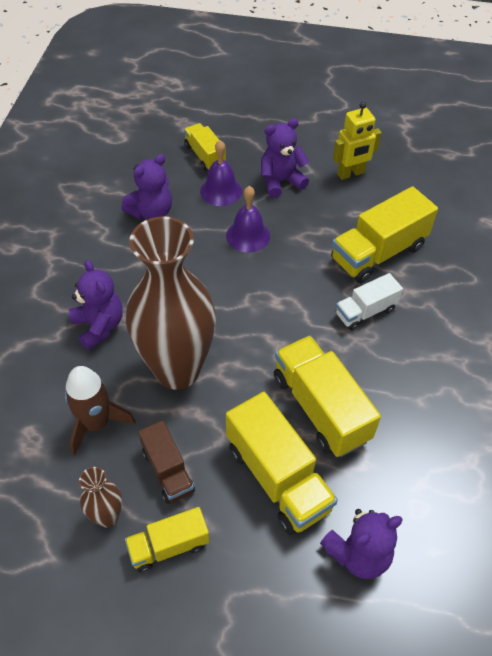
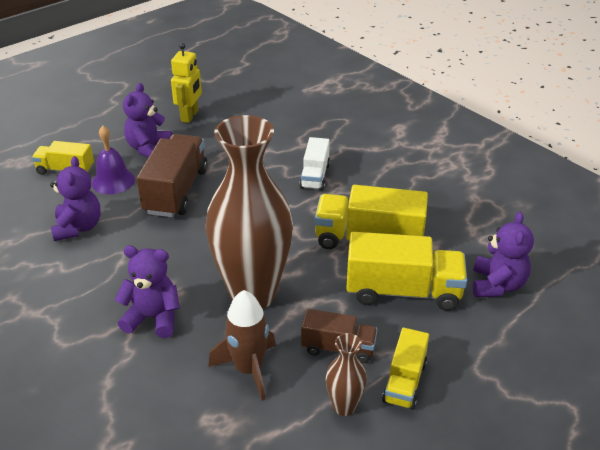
camera: 50 degrees left, 15 degrees down
(248, 235) = (176, 191): purple bell -> brown truck
(378, 253) = (274, 143): yellow truck -> none

